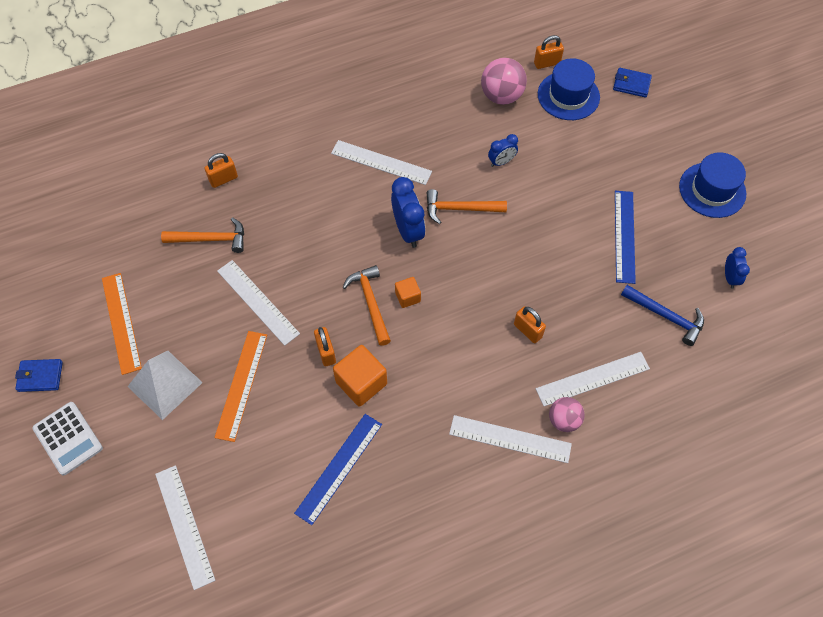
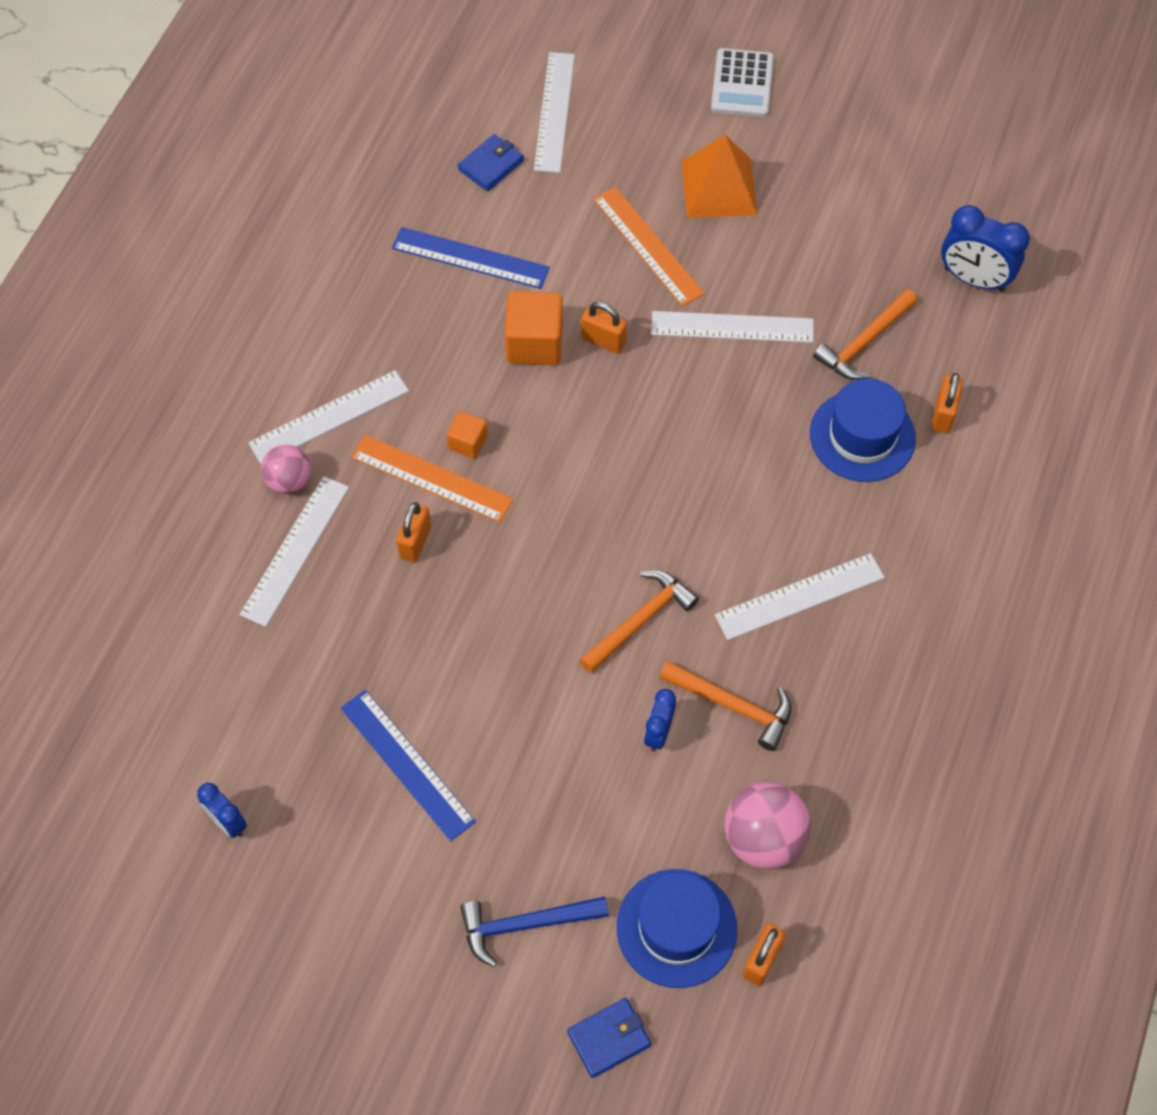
camera: 135 degrees right, 0 degrees up
(40, 376) = (838, 102): blue wallet -> blue wallet (491, 165)
(68, 438) = (742, 84): white calculator -> white calculator turned 90 degrees counterclockwise
(121, 322) = (834, 199): orange ruler -> orange ruler (431, 479)
(165, 384) = (719, 188): white pyramid -> orange pyramid
(185, 525) = (554, 112): white ruler -> white ruler turned 75 degrees clockwise
(339, 468) = (470, 258): blue ruler -> blue ruler turned 60 degrees counterclockwise
(370, 302) = (617, 426): orange hammer -> orange hammer (733, 706)
(407, 297) = (584, 465): orange cube -> orange cube (468, 442)
(408, 231) = (669, 539): blue clock -> blue clock (973, 279)
(527, 330) = (415, 542): orange padlock -> orange padlock turned 75 degrees counterclockwise
(666, 316) = (268, 697): blue hammer -> blue hammer (524, 924)
(712, 190) = (347, 945): blue hat -> blue hat (862, 436)

